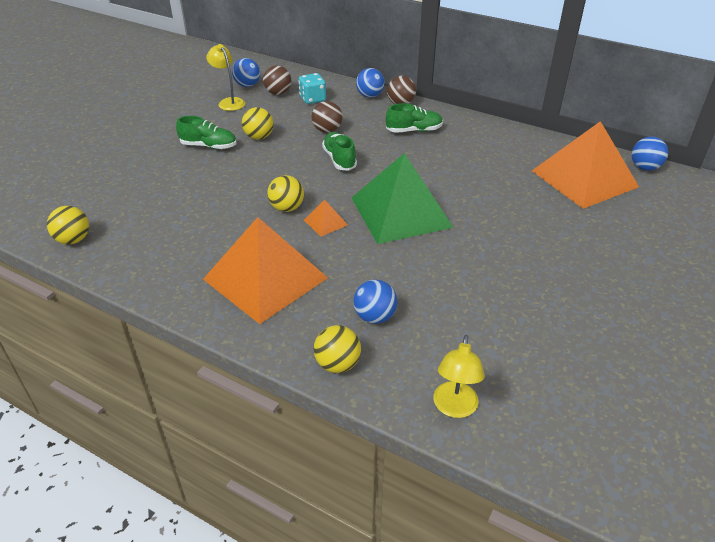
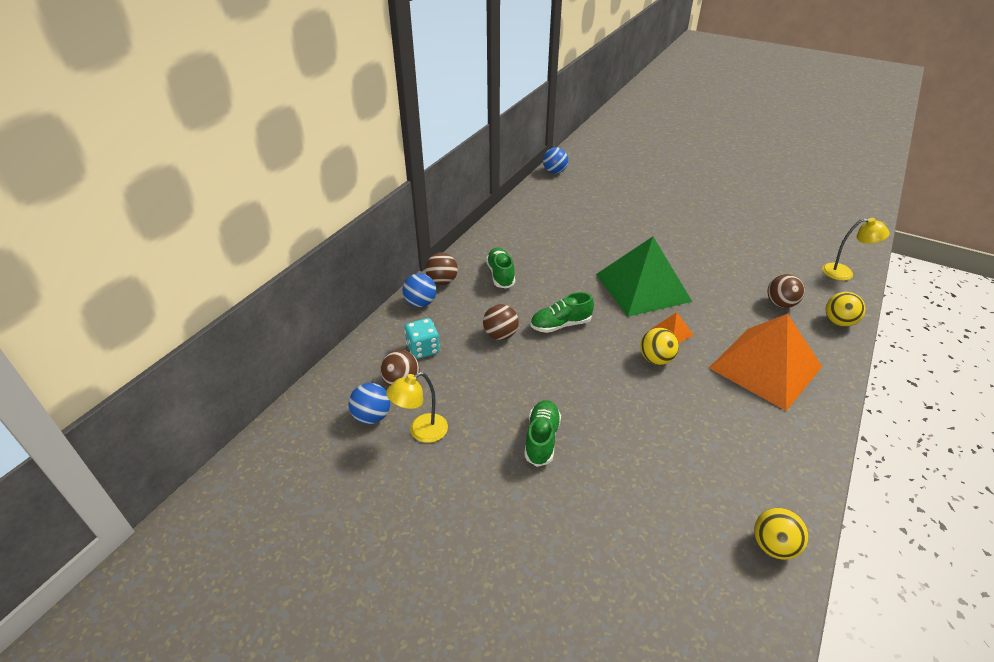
camera: 90 degrees left, 0 degrees up
(259, 137) = (517, 392): yellow ball -> none
(375, 316) = (780, 304): blue ball -> brown ball
(584, 178) = (573, 197): orange pyramid -> none

